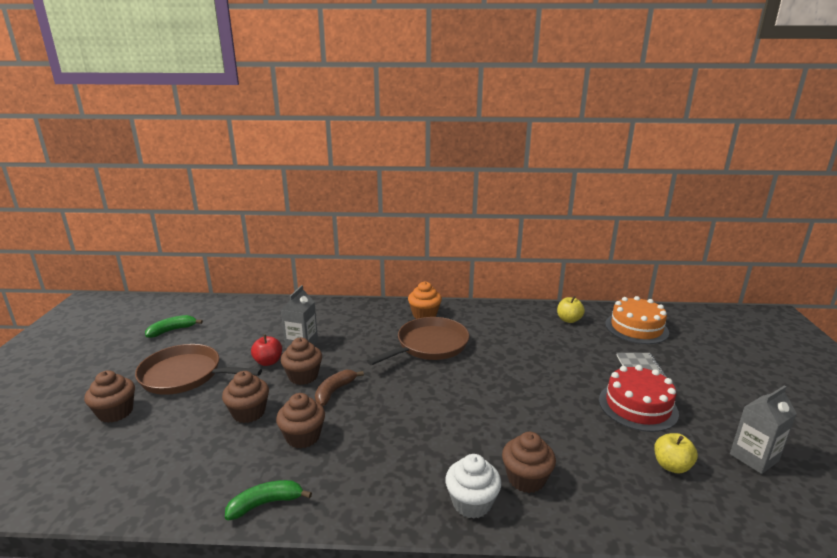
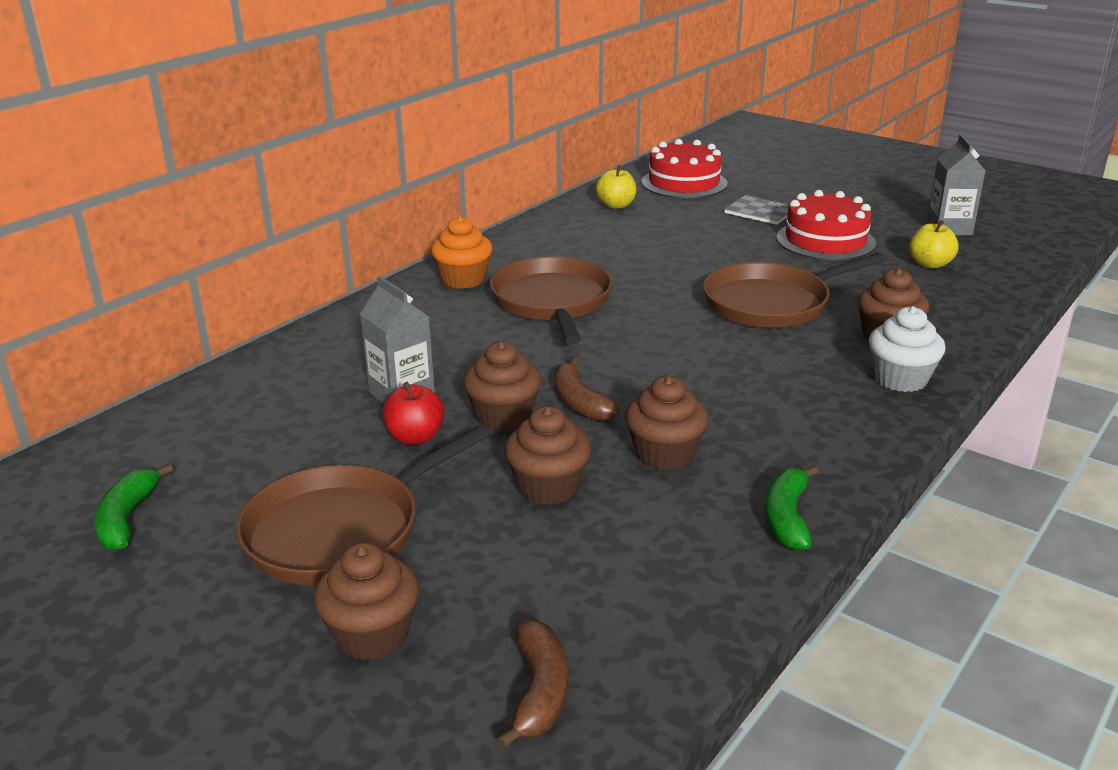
camera: 55 degrees left, 5 degrees up
(86, 472) = (539, 691): none -> brown banana
(515, 414) = (771, 303): none -> brown pan
(636, 328) = (684, 183): orange cake -> red cake

